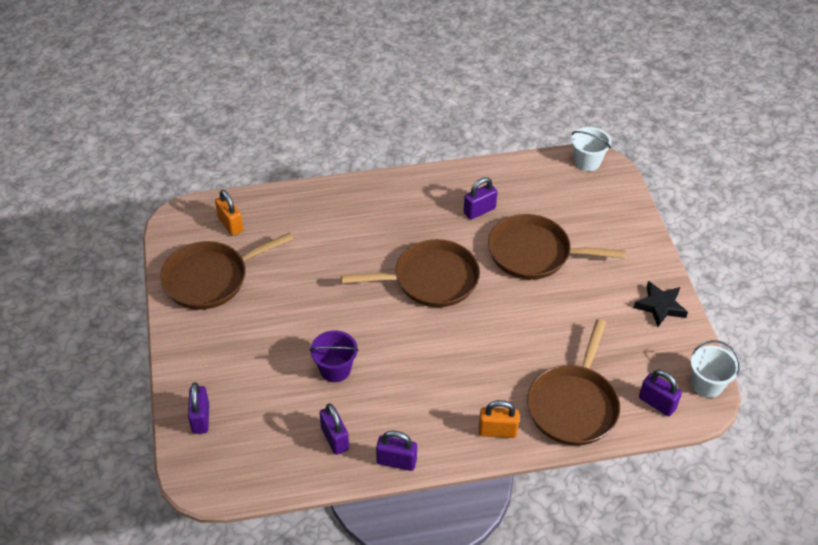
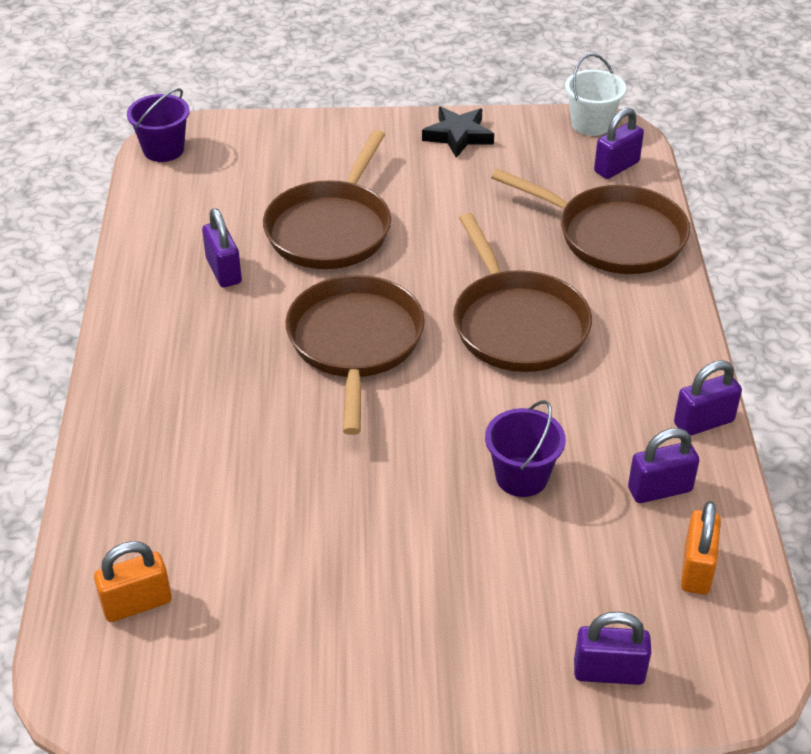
camera: 80 degrees left, 5 degrees down
(210, 278) = (273, 643): brown pan -> brown pan (517, 324)
(396, 461) = (703, 422): purple padlock -> purple padlock turned 45 degrees clockwise
(497, 431) = (653, 312): orange padlock -> orange padlock (696, 569)
(587, 162) = (163, 150): white bucket -> purple bucket

